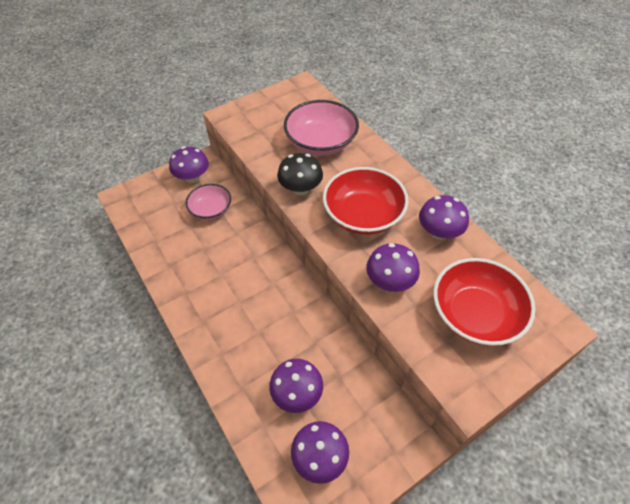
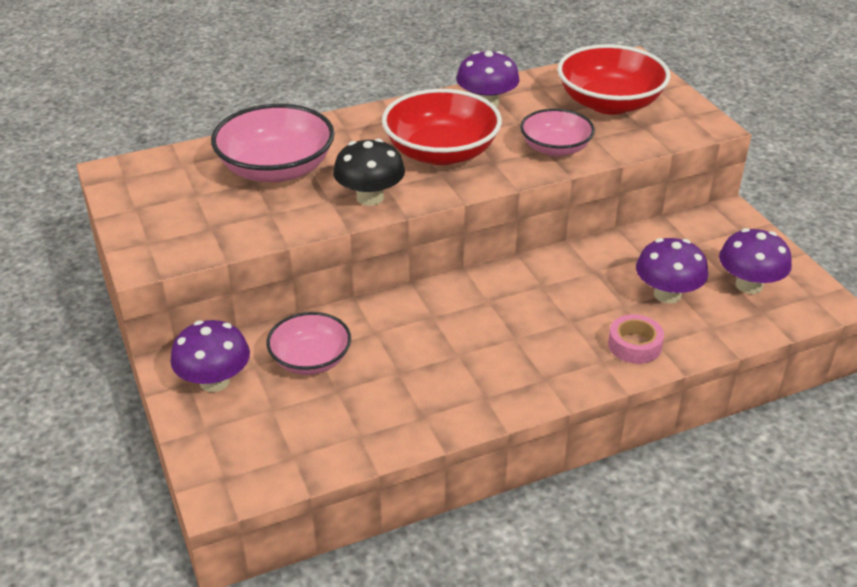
camera: 80 degrees left, 15 degrees down
(238, 373) = (634, 345): none -> pink tape
(390, 281) = (555, 148): purple mushroom -> pink bowl

